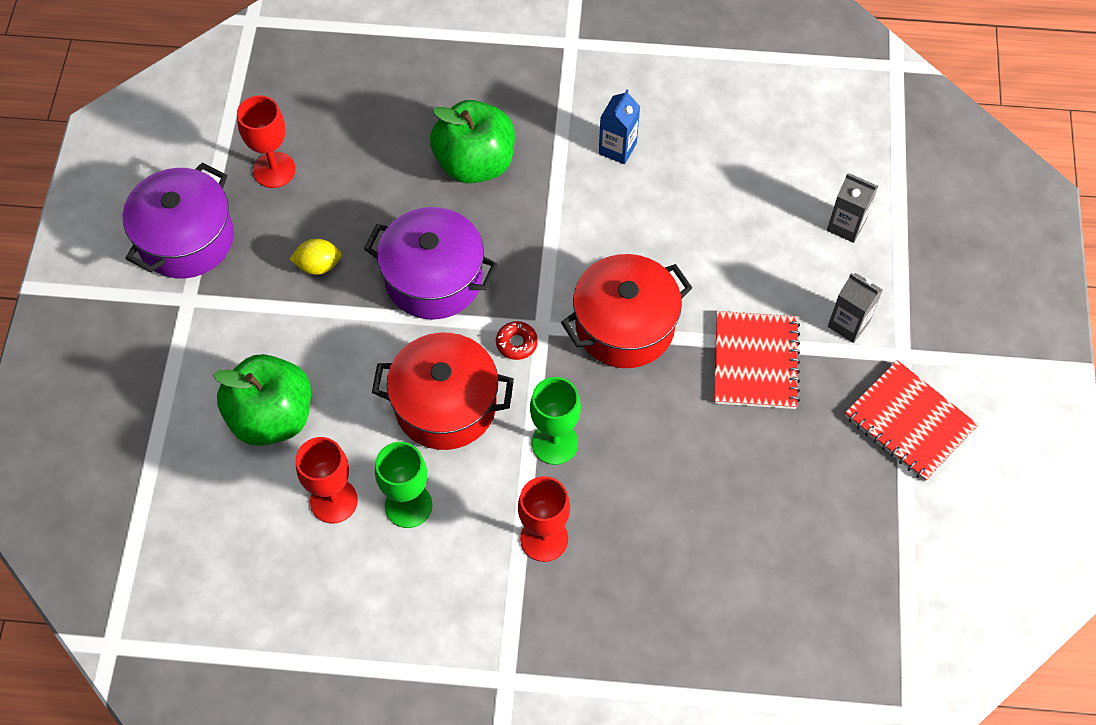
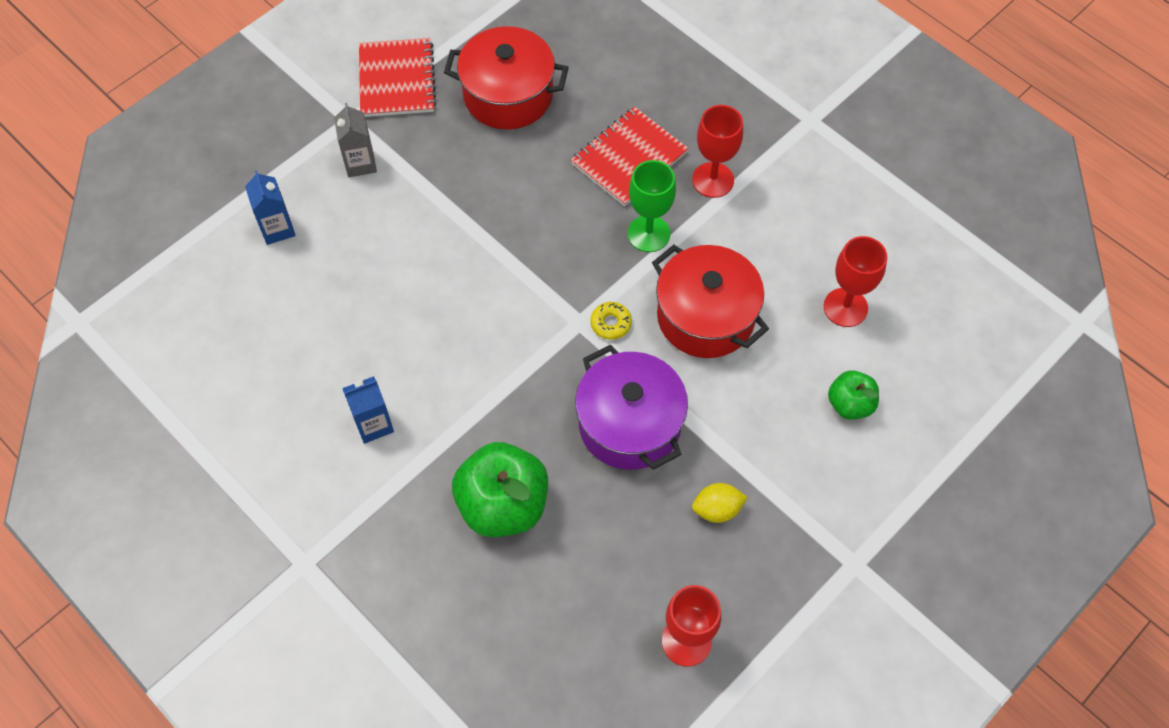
camera: 140 degrees left, 0 degrees up
(186, 239) = (818, 628): purple pot -> none
(272, 417) = (850, 404): green apple -> green apple, size x0.55
(318, 265) = (717, 509): yellow lemon -> yellow lemon turned 45 degrees counterclockwise
(408, 505) = (791, 266): green goblet -> none
(516, 343) = (610, 323): red donut -> yellow donut
(625, 326) = (517, 277): red pot -> red pot (508, 95)
(755, 361) = (452, 186): red notebook -> red notebook (629, 158)
(846, 225) = (277, 229): grey carton -> blue carton

